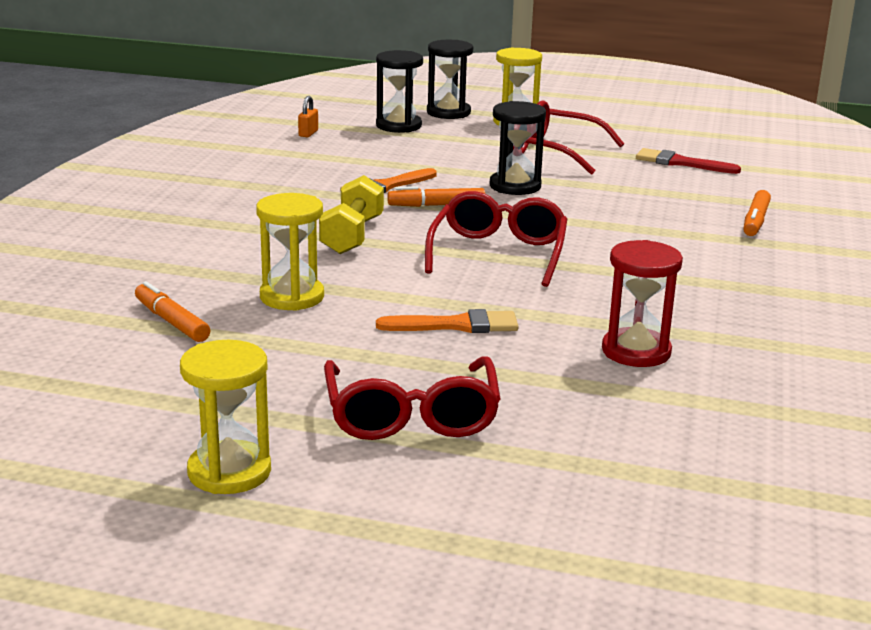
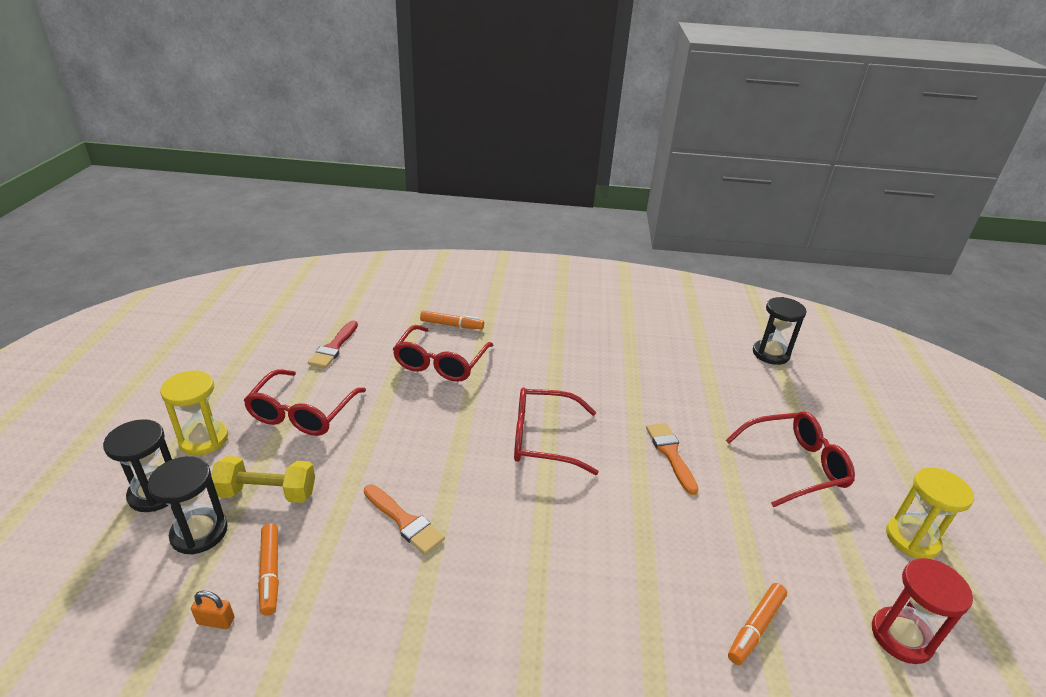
camera: 100 degrees left, 10 degrees up
(292, 297) = (671, 552): yellow hourglass -> none
(352, 236) = (534, 530): yellow dumbbell -> yellow dumbbell (267, 493)
(436, 205) = (450, 481): orange marker -> orange marker (270, 572)
(515, 186) = (395, 434): black hourglass -> black hourglass (770, 354)
(636, 351) = (664, 380): red hourglass -> red hourglass (901, 637)
(659, 211) = (441, 362): none -> red glasses

